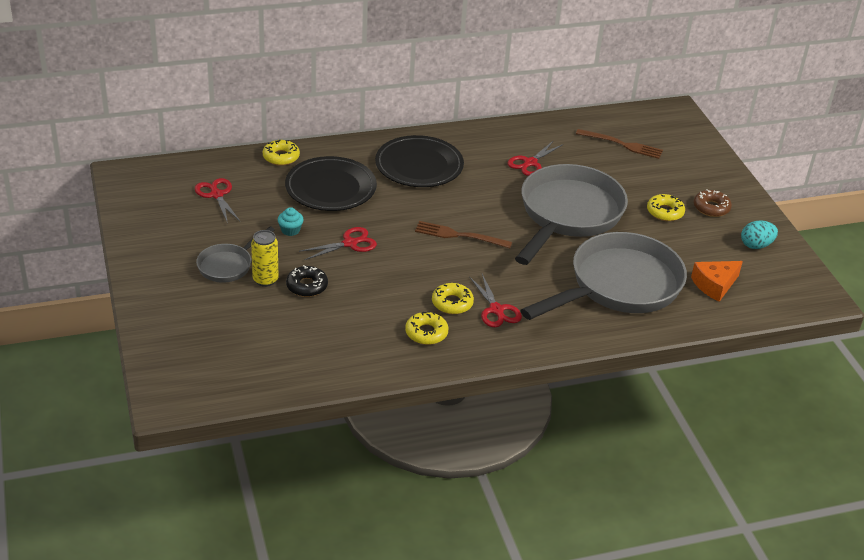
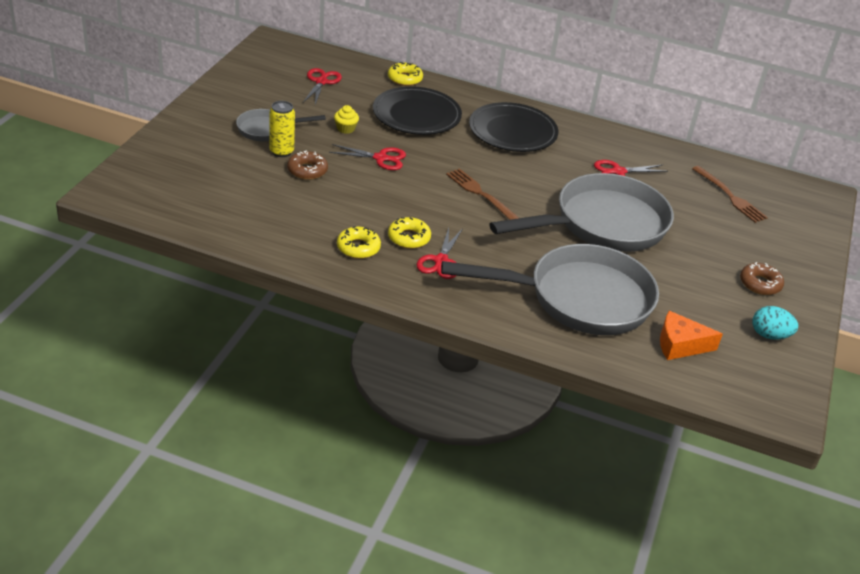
camera: 35 degrees right, 0 degrees up
(290, 230) = (345, 129): turquoise cupcake -> yellow cupcake
(307, 286) = (307, 170): black donut -> brown donut
(665, 212) = (704, 265): yellow donut -> none

